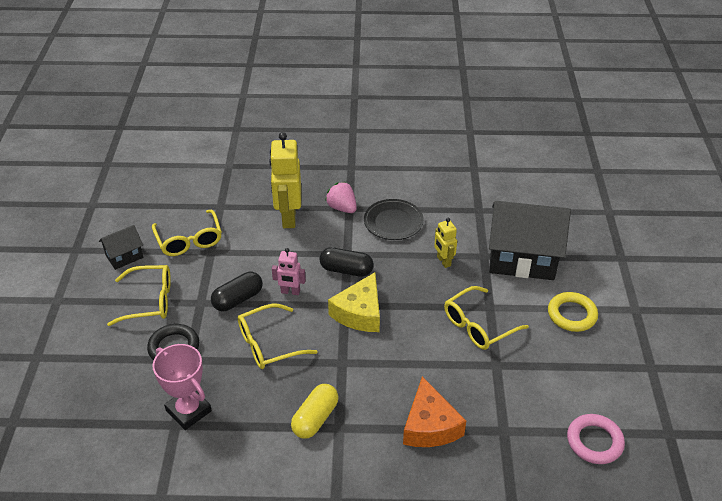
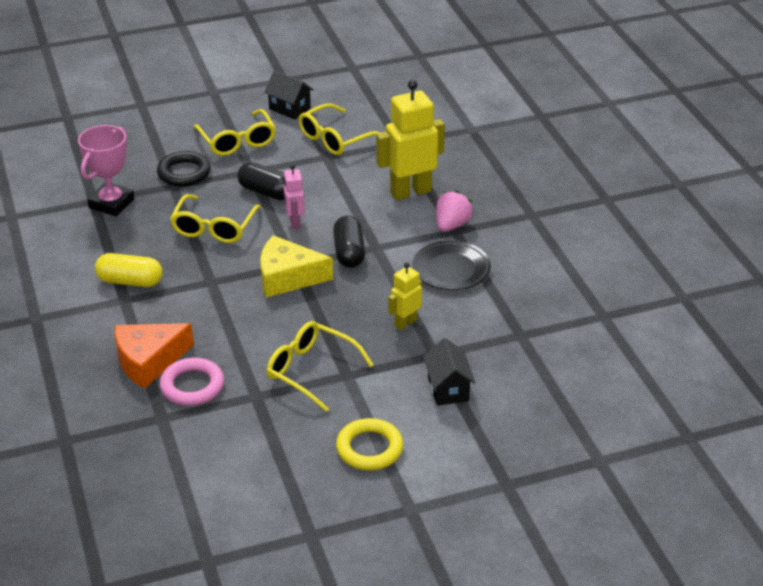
camera: 70 degrees right, 5 degrees down
(268, 344) = (214, 228): yellow glasses -> yellow glasses turned 120 degrees counterclockwise
(522, 259) = (448, 389): black house -> black house, size x0.48
(594, 441) = (171, 494): pink ring -> pink ring (192, 386)

